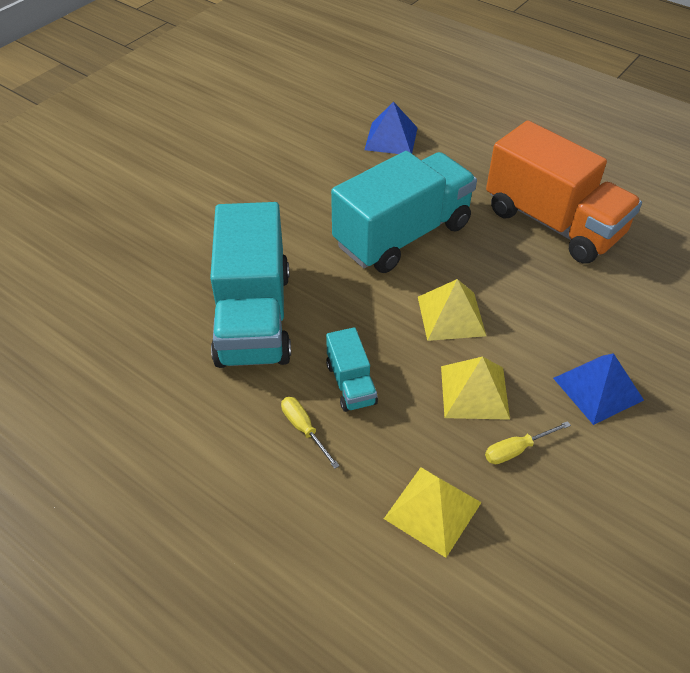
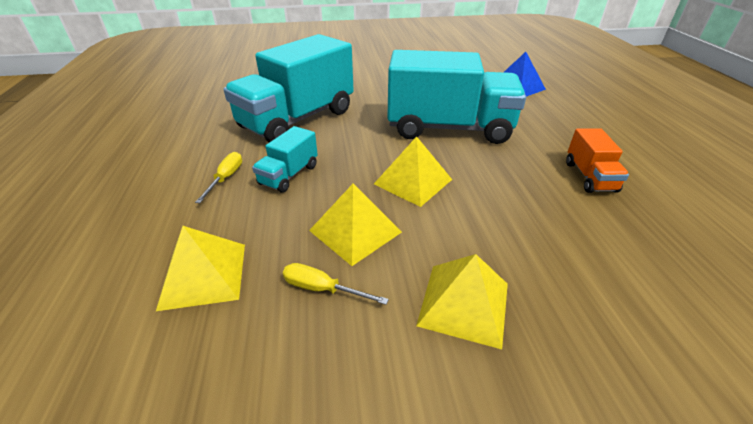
camera: 45 degrees right, 10 degrees down
(553, 223) = (589, 177): orange truck -> orange truck, size x0.46
(597, 389) = (464, 303): blue pyramid -> yellow pyramid

